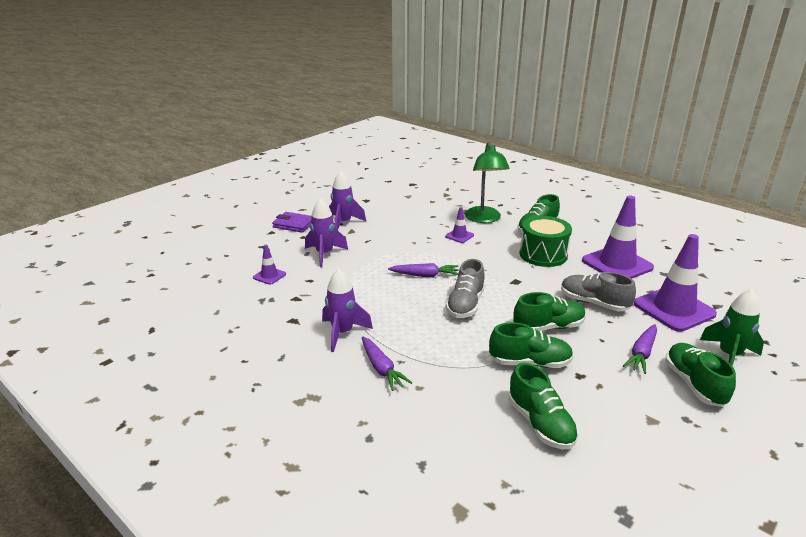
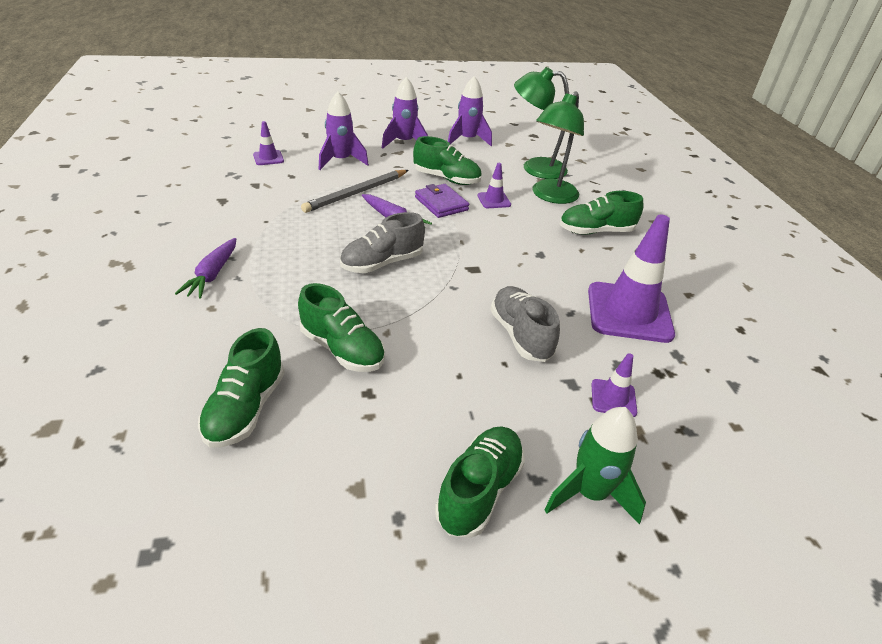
camera: 35 degrees right, 10 degrees up
(294, 224) = (360, 127): purple wallet -> purple wallet (441, 204)
(342, 333) = (237, 229): purple rocket -> purple rocket (467, 140)
(374, 270) = (356, 193): none -> grey pencil
(447, 205) = (535, 168): none -> green lamp
(543, 255) = (553, 259): green drum -> none
(548, 327) = (424, 329): green shoe -> green shoe (446, 179)
(642, 353) = (478, 417): purple carrot -> none
(674, 309) = (613, 398): purple traffic cone -> purple traffic cone, size x0.46

